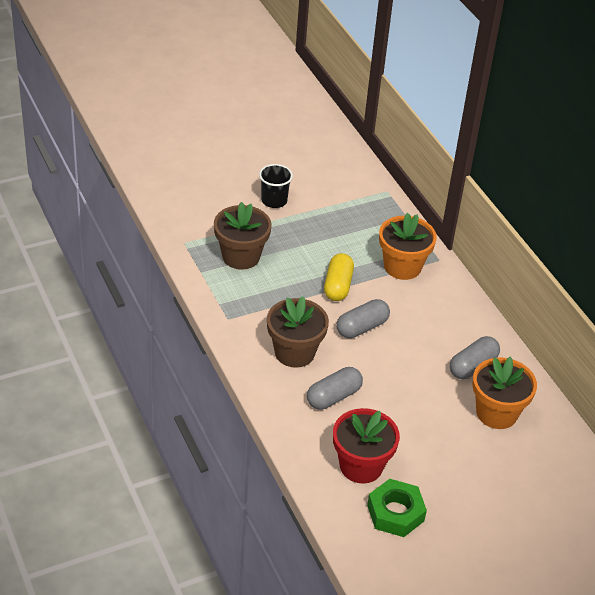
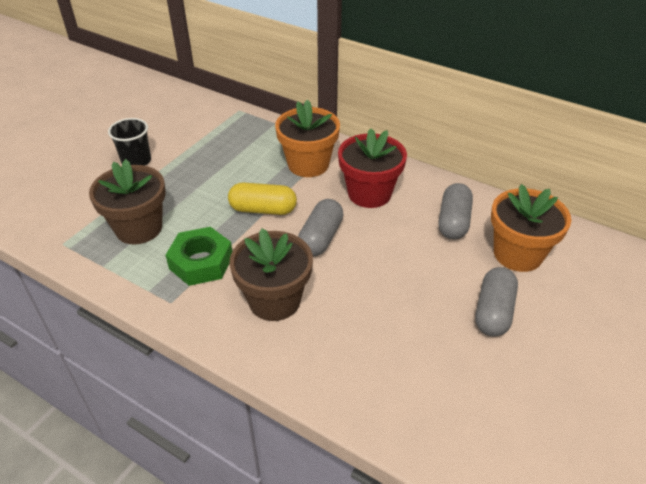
camera: 30 degrees left, 0 degrees up
(333, 397) = (356, 327): grey capsule -> grey capsule (493, 311)
(338, 286) = (263, 209): yellow capsule -> yellow capsule turned 60 degrees counterclockwise
(361, 466) = (456, 394): red flower pot -> red flower pot (369, 193)
(395, 513) = (544, 430): green nut -> green nut (201, 262)

